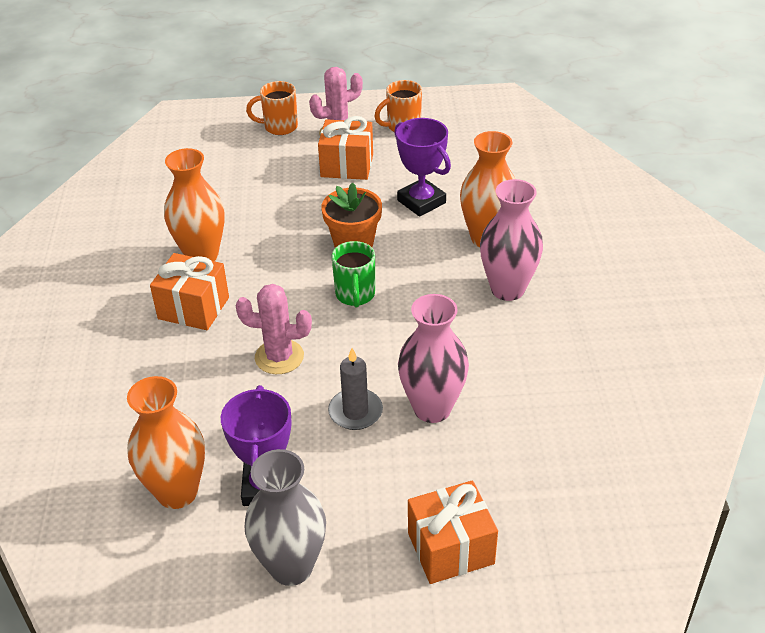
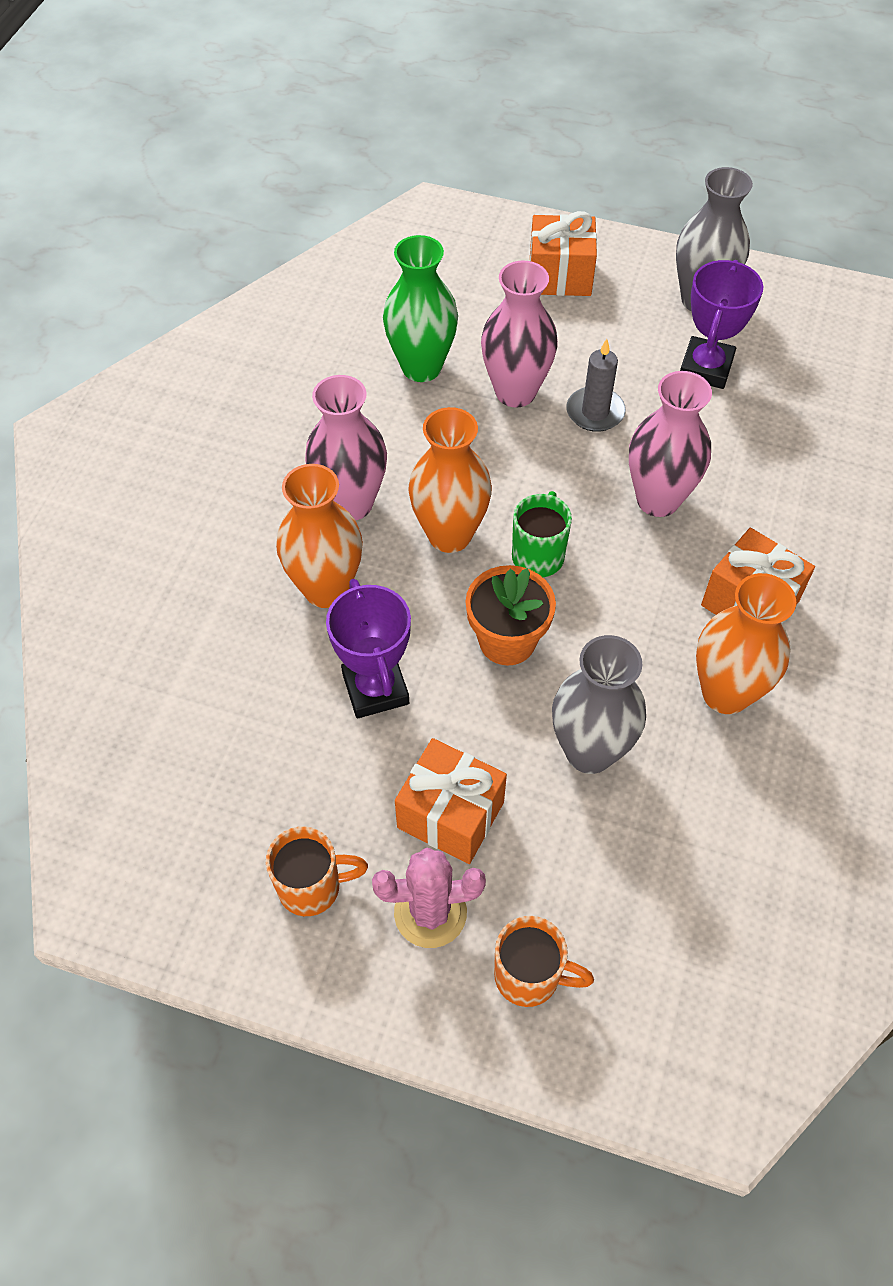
camera: 160 degrees left, 15 degrees up
(177, 492) = (794, 388): orange vase -> orange vase (449, 535)
(279, 208) = (589, 751): none -> grey vase
(279, 357) = (658, 499): pink cactus -> pink vase
(525, 405) = (421, 367): none -> green vase

